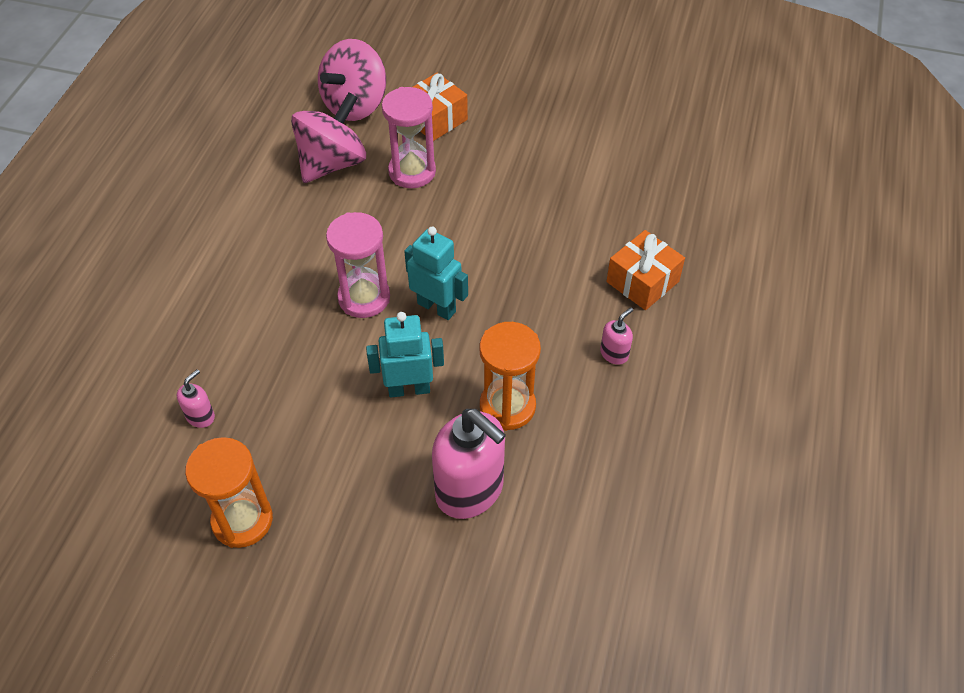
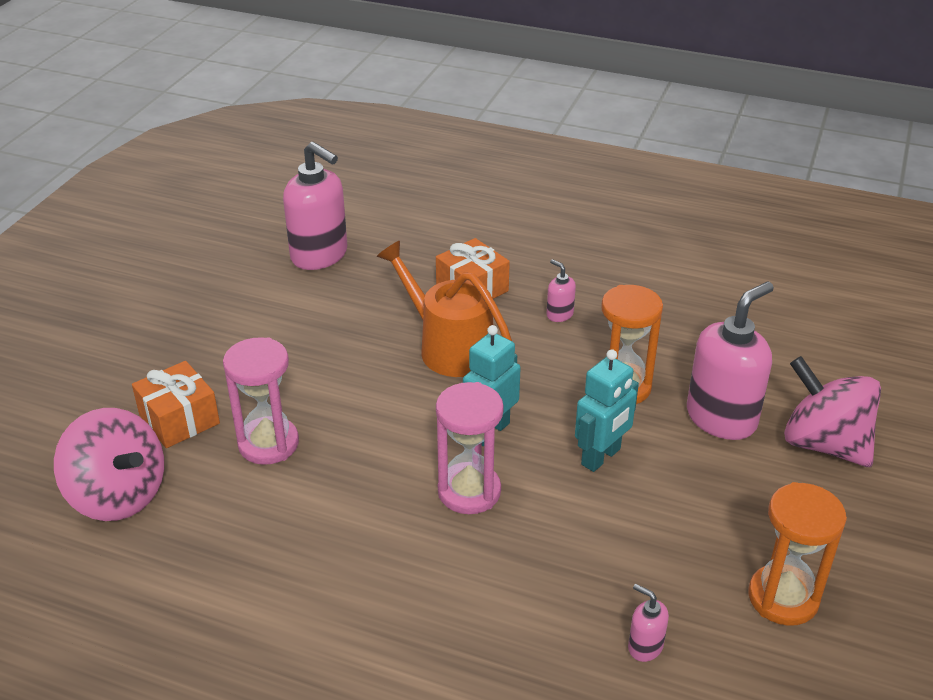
camera: 85 degrees left, 15 degrees down
(332, 163) = (228, 520): pink spinning top -> pink spinning top (824, 444)
(409, 389) = (601, 457): turquoise robot -> turquoise robot turned 135 degrees counterclockwise
(547, 271) = (449, 347): none -> orange watering can
(669, 166) = (320, 255): none -> pink soap dispenser

